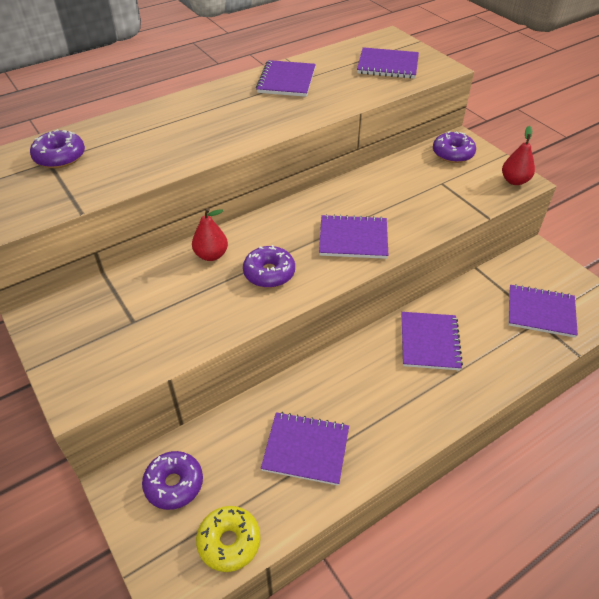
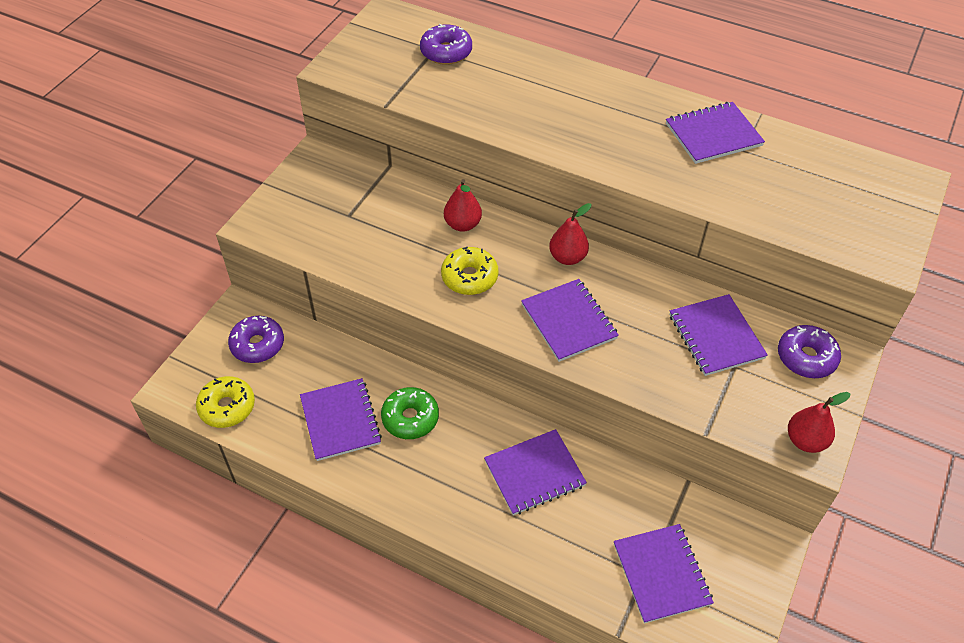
camera: 60 degrees right, 5 degrees up
(269, 273) = (469, 277): purple donut -> yellow donut
(293, 214) = (567, 257): none -> red pear
(334, 397) = (410, 418): none -> green donut
(387, 65) = (837, 205): purple notebook -> purple notebook (716, 336)

